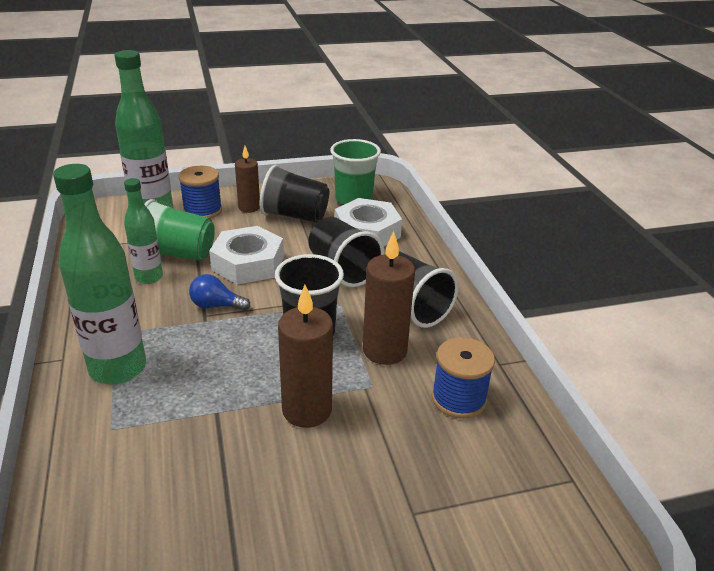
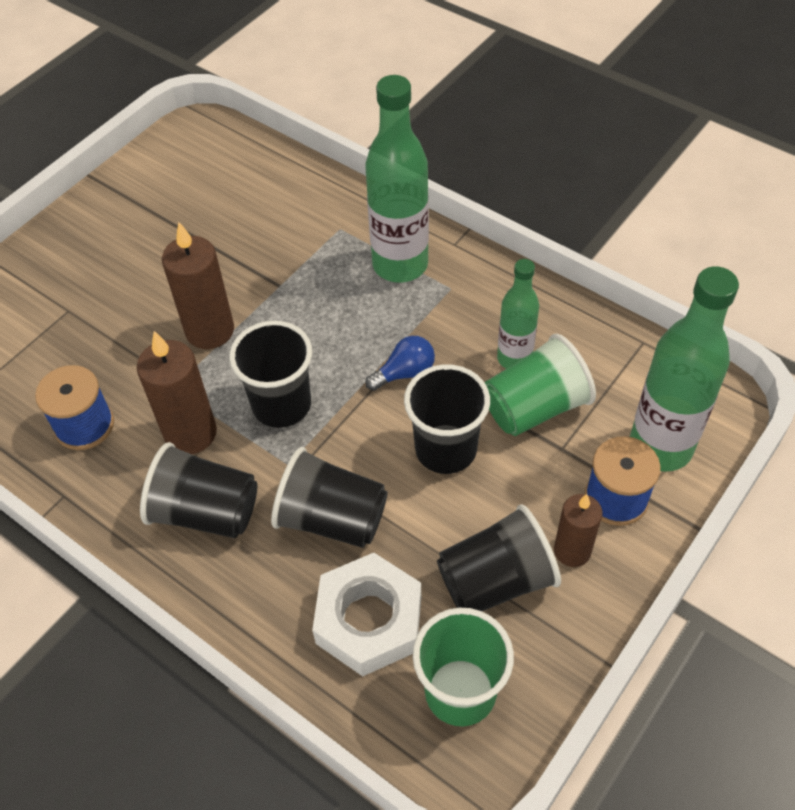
camera: 145 degrees right, 20 degrees up
(248, 263) = (446, 449): white nut -> black cup

